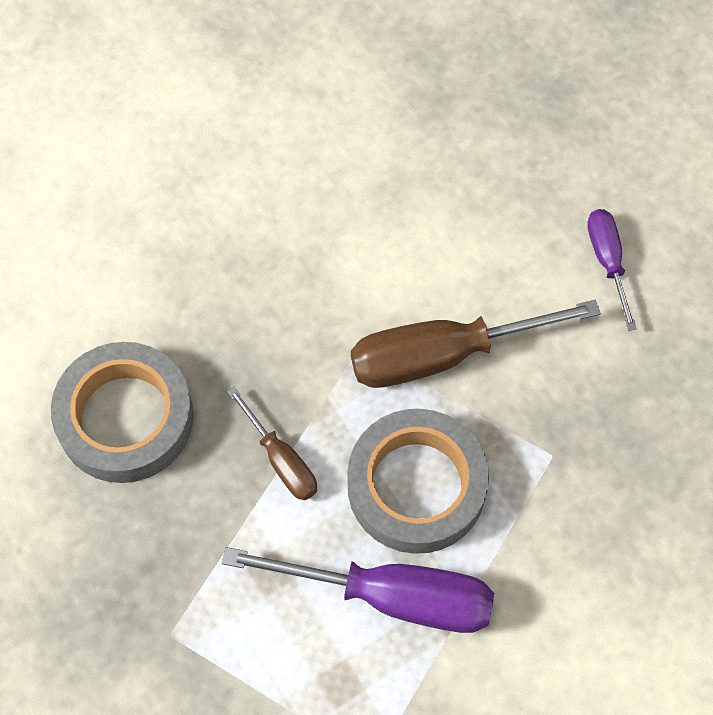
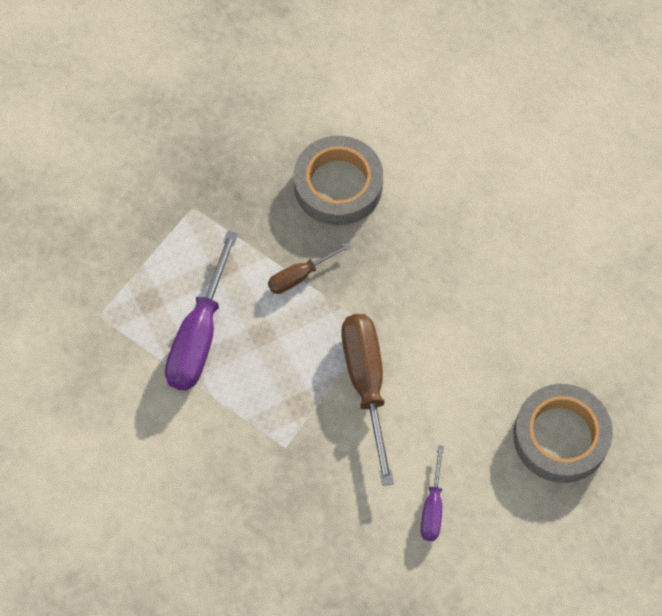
camera: 95 degrees right, 0 degrees up
(416, 486) = (272, 357): grey tape -> grey tape (560, 437)
(607, 261) = (432, 507): purple screwdriver -> purple screwdriver turned 105 degrees clockwise

